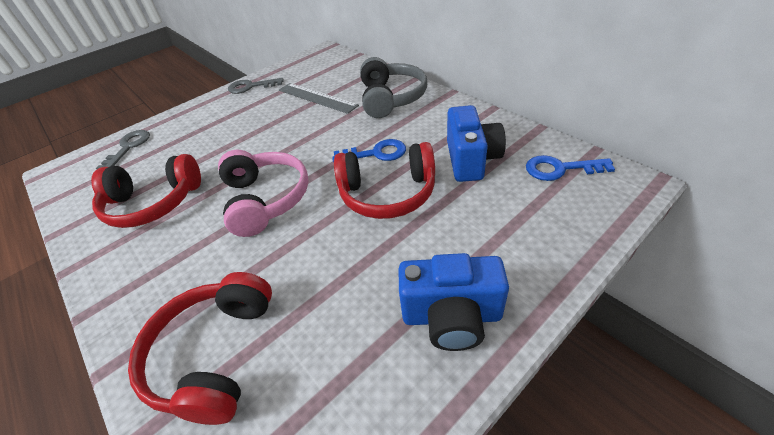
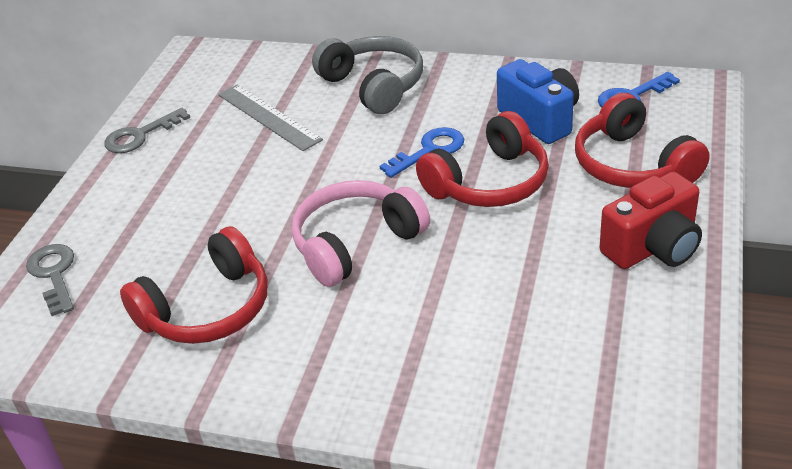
camera: 35 degrees left, 5 degrees down
(215, 354) = (481, 374): red headphones -> red headphones (633, 165)
(266, 199) = (356, 243): pink headphones -> pink headphones turned 75 degrees counterclockwise
(317, 97) = (268, 117): grey ruler -> grey ruler turned 45 degrees clockwise
(451, 316) = (653, 248): blue camera -> red camera

